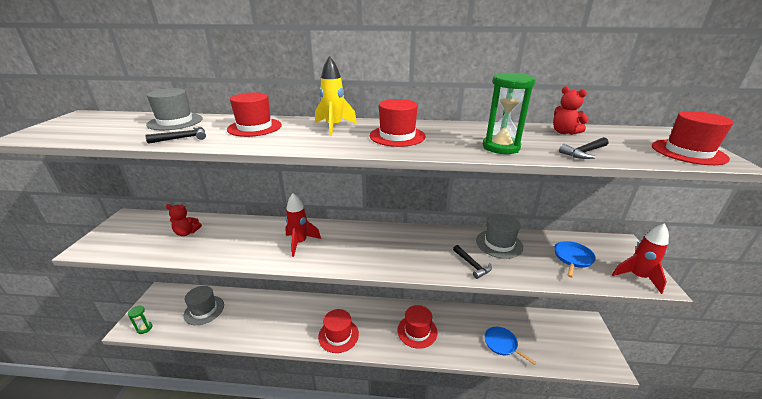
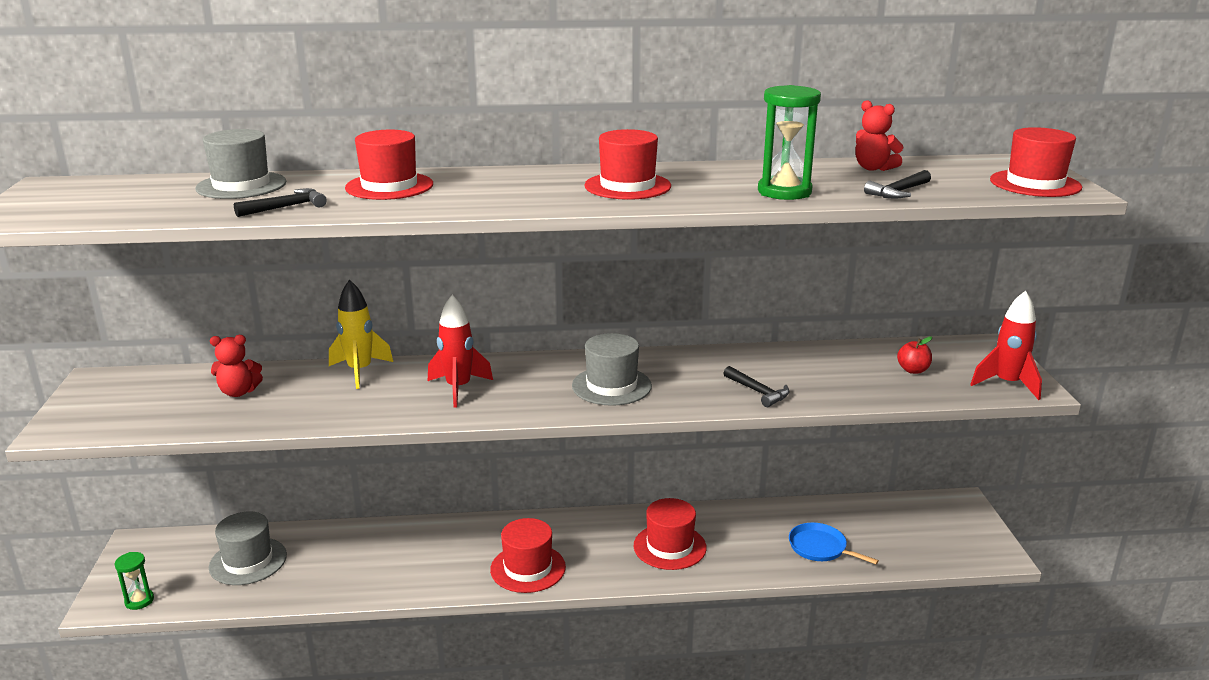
camera: 10 degrees left, 5 degrees down
(334, 127) = (520, 179): yellow rocket -> yellow rocket (360, 371)
(499, 244) = (796, 362): grey hat -> grey hat (611, 386)
(572, 258) = (913, 370): blue pan -> red apple

